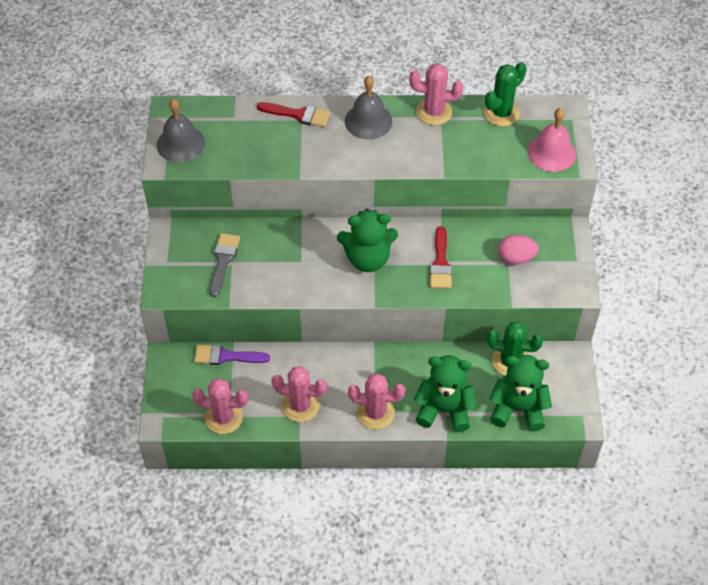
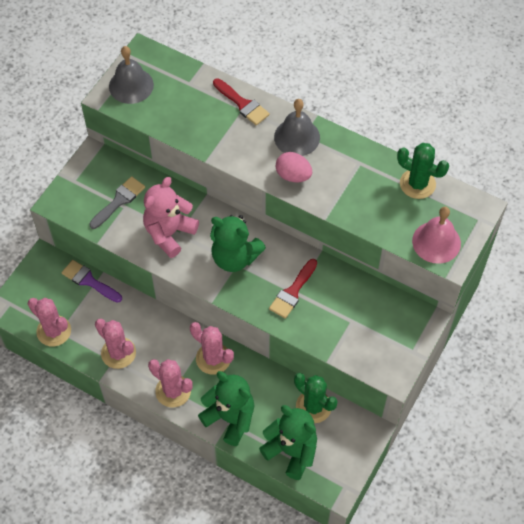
camera: 30 degrees right, 5 degrees up
(292, 266) = (169, 233): none -> pink teddy bear
(434, 112) = (358, 155): pink cactus -> pink cactus (213, 358)
(501, 113) = (417, 184): green cactus -> green cactus turned 45 degrees clockwise
(516, 258) = (360, 320): pink egg -> pink egg (293, 175)

